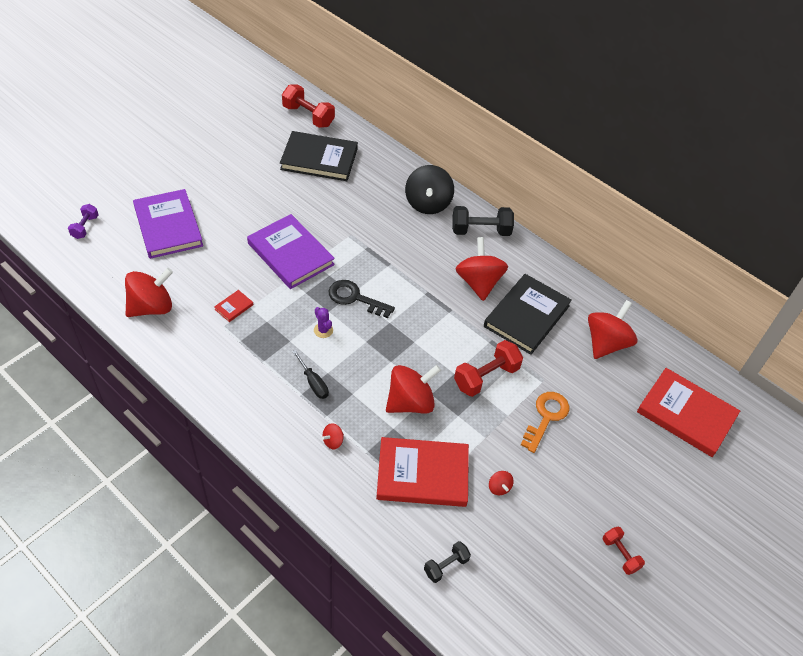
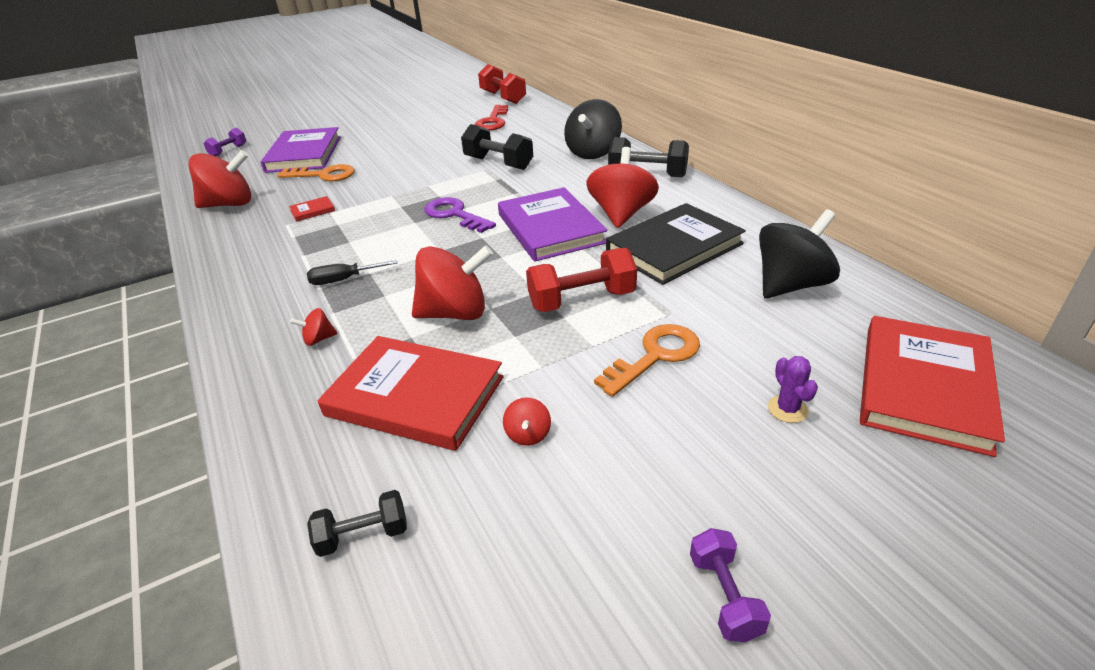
camera: 25 degrees right, 15 degrees down
(210, 257) = (323, 175): none -> orange key
(290, 254) = (409, 178): purple book -> purple book (550, 228)
(313, 383) = (344, 280): black screwdriver -> black screwdriver turned 90 degrees clockwise
(319, 159) = (493, 121): black book -> red key
(323, 330) = (395, 237): purple cactus -> purple cactus (787, 409)
(355, 298) = (455, 215): black key -> purple key
(356, 225) = (498, 163): none -> black dumbbell
(606, 343) = (791, 285): red spinning top -> black spinning top
(620, 554) = (724, 596): red dumbbell -> purple dumbbell
(686, 414) = (924, 387): red book -> red book turned 60 degrees clockwise

